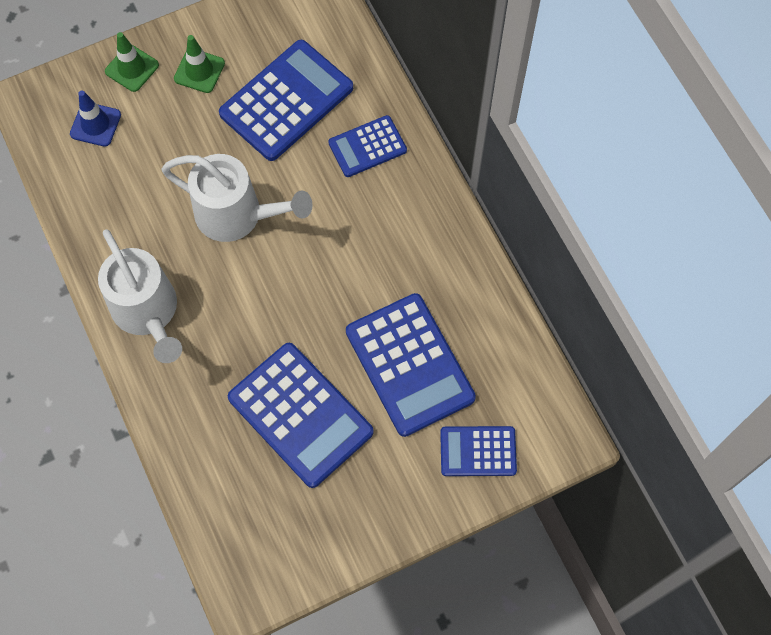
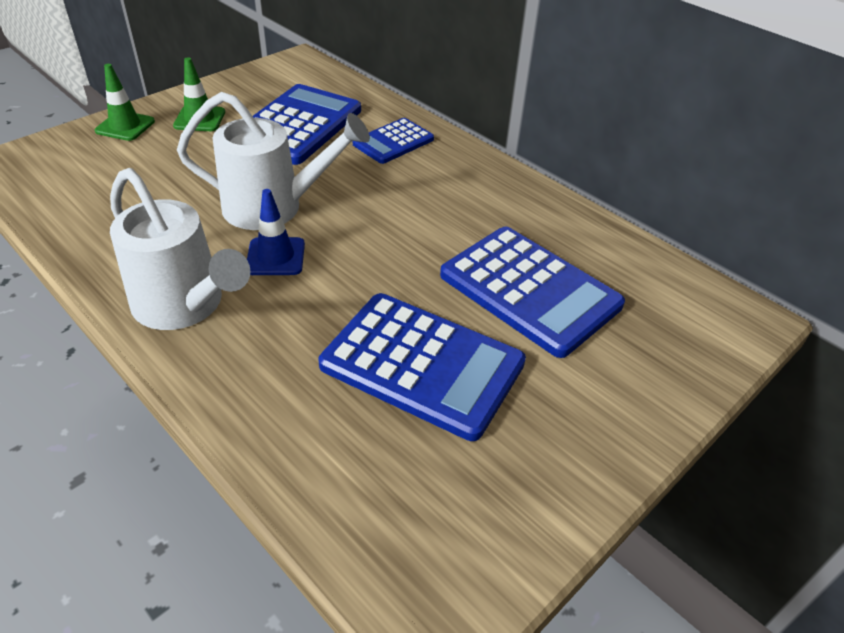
camera: 20 degrees left, 25 degrees down
(95, 124) = (89, 167): blue traffic cone -> blue traffic cone (275, 257)
(478, 451) = (659, 352): blue calculator -> none

